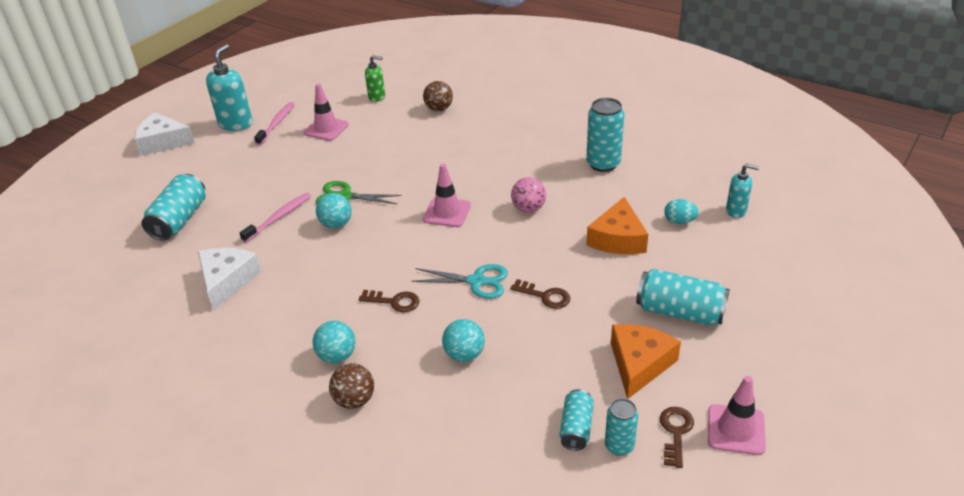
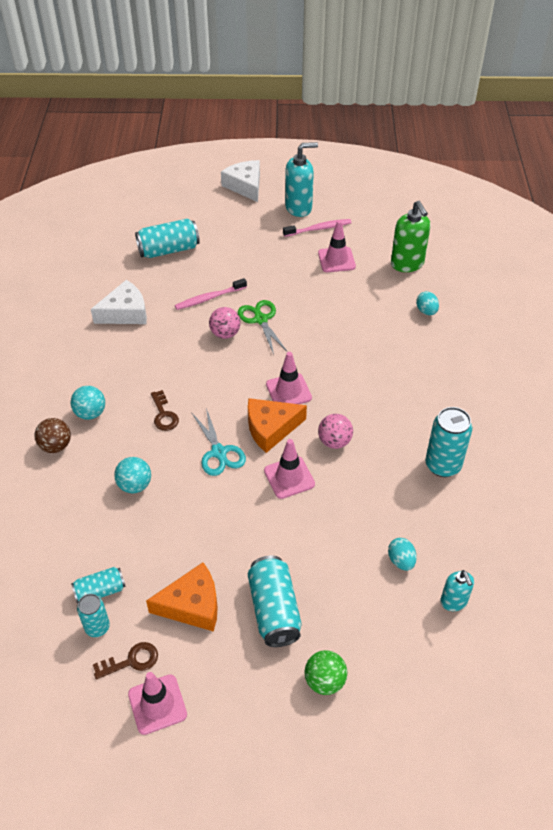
camera: 55 degrees right, 10 degrees up
(279, 217) = (209, 298): pink toothbrush -> pink toothbrush turned 150 degrees clockwise
(336, 224) = (225, 334): turquoise ball -> pink ball
(377, 97) = (407, 264): green soap dispenser -> green soap dispenser, size x1.68
(439, 109) = (426, 311): brown ball -> turquoise egg
(544, 249) = (289, 477): none -> pink traffic cone
(545, 296) = (231, 505): brown key -> none
(618, 239) = (340, 524): orange cheese -> orange cheese (271, 428)
(770, 309) = (325, 681): none -> green ball

